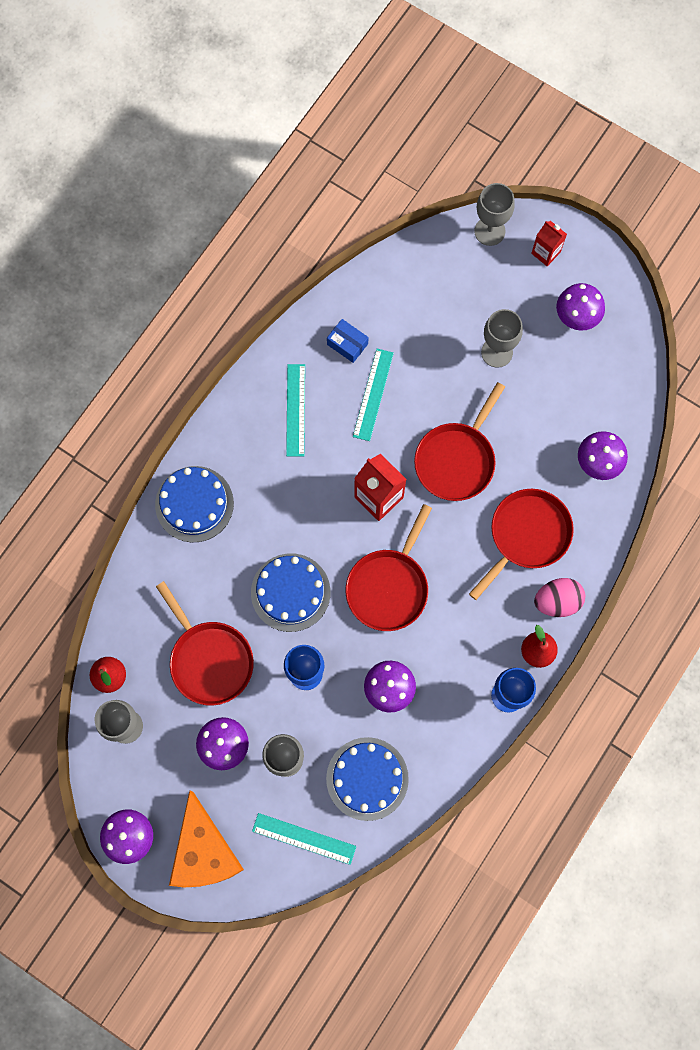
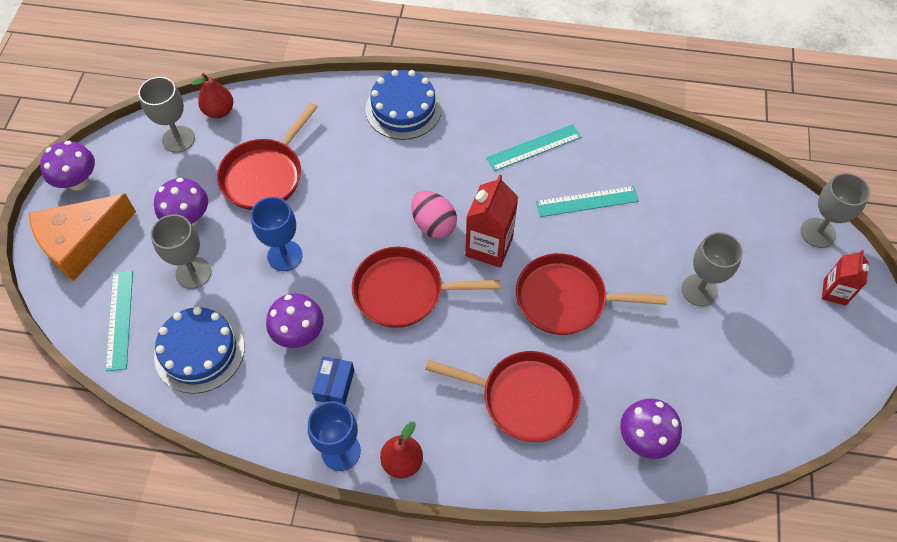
camera: 65 degrees right, 15 degrees down
(290, 592) = (358, 212): blue cake -> none
(347, 344) = (622, 162): blue box -> blue box (334, 385)
(557, 601) = (468, 460): pink egg -> pink egg (433, 225)
(576, 317) = (788, 350): purple mushroom -> none

